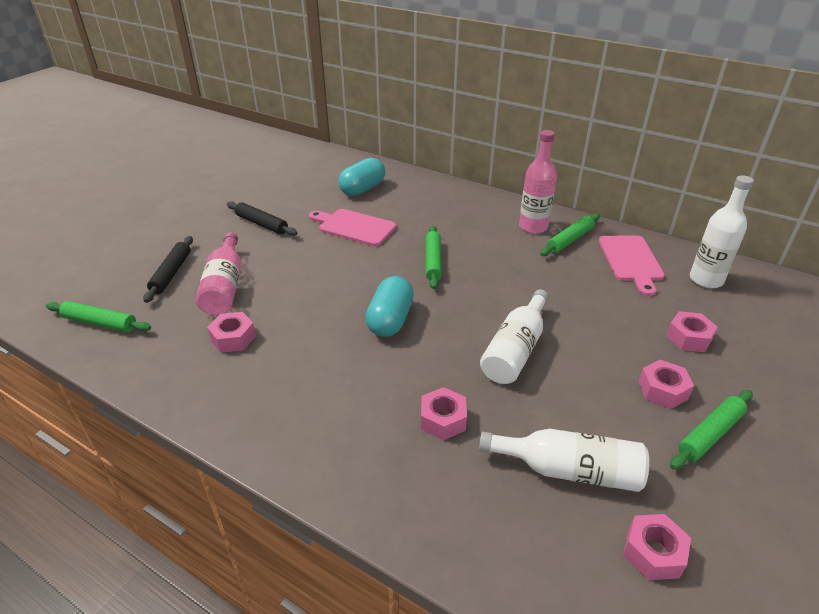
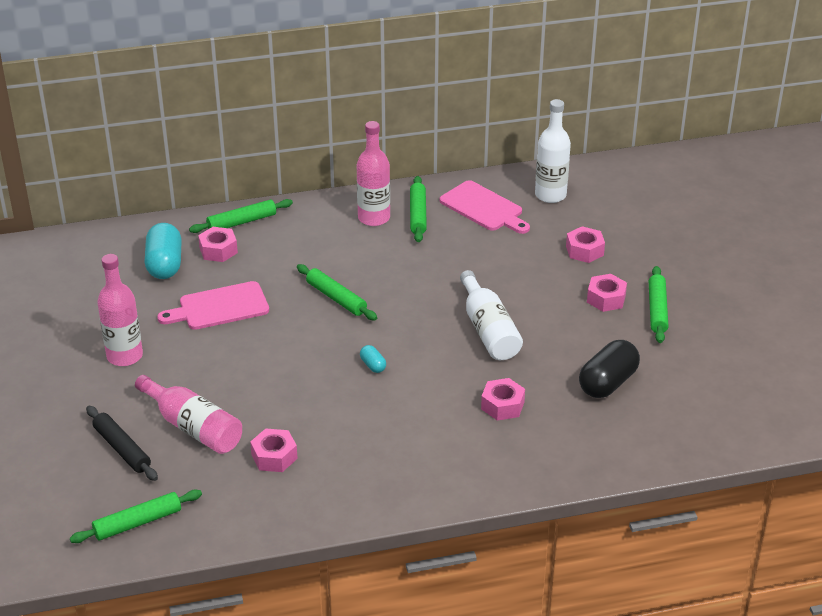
camera: 45 degrees left, 0 degrees up
(262, 224) = (125, 356): black rolling pin -> pink bottle
(390, 320) = (373, 365): turquoise capsule -> turquoise capsule, size x0.47
(442, 189) = (241, 222): none -> green rolling pin
(569, 470) = (608, 383): white bottle -> black capsule
(653, 552) = (691, 394): pink nut -> pink nut (218, 250)

